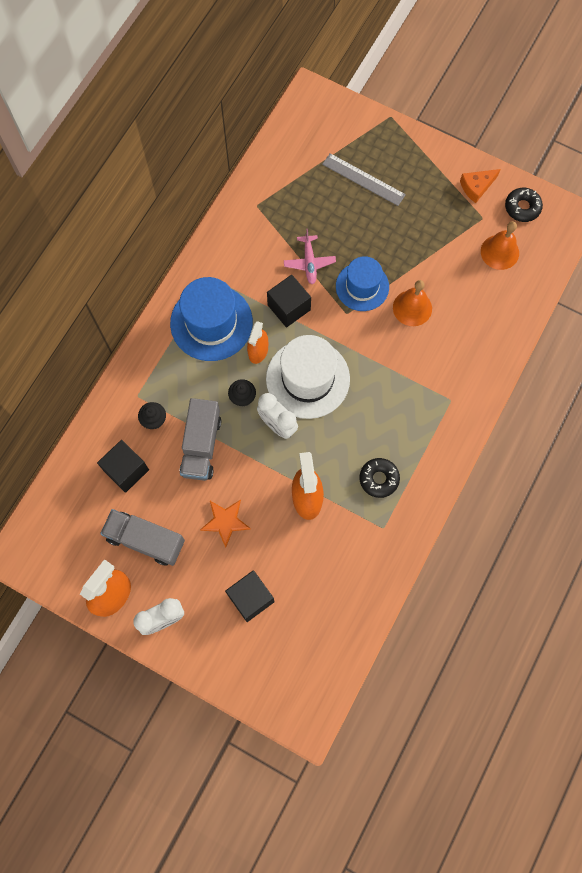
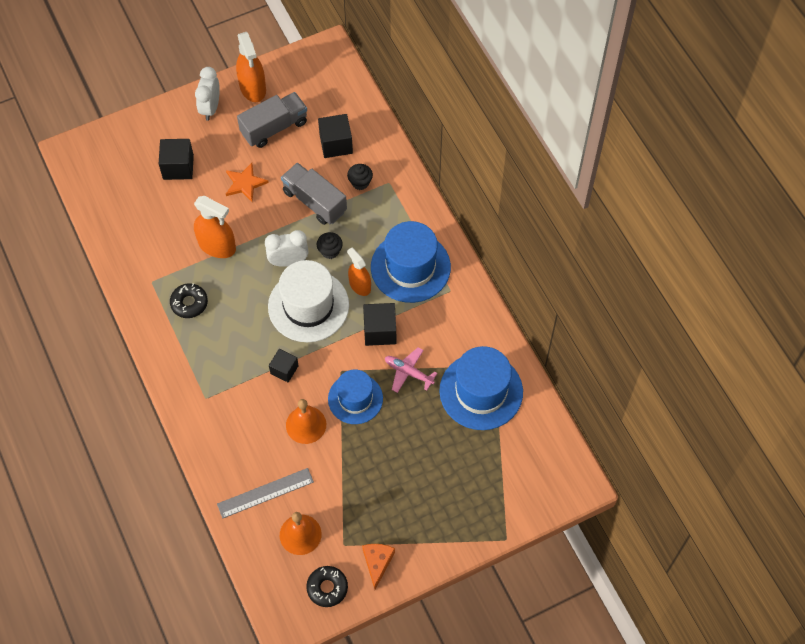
camera: 125 degrees right, 10 degrees down
(286, 201) = (481, 391): none -> blue hat
(363, 179) = (456, 469): grey ruler -> grey ruler (265, 493)
(379, 357) = (284, 369): none -> black cube

